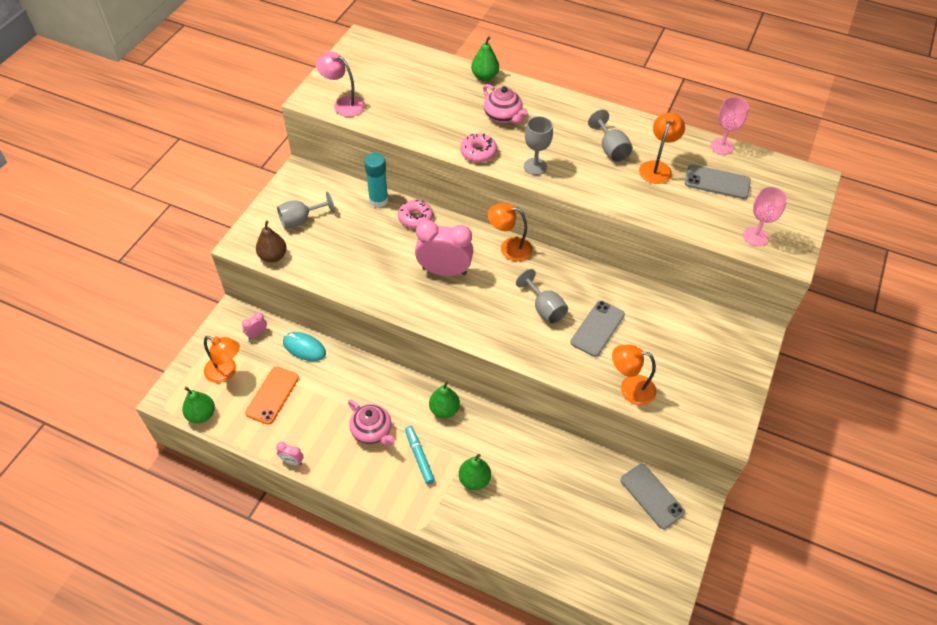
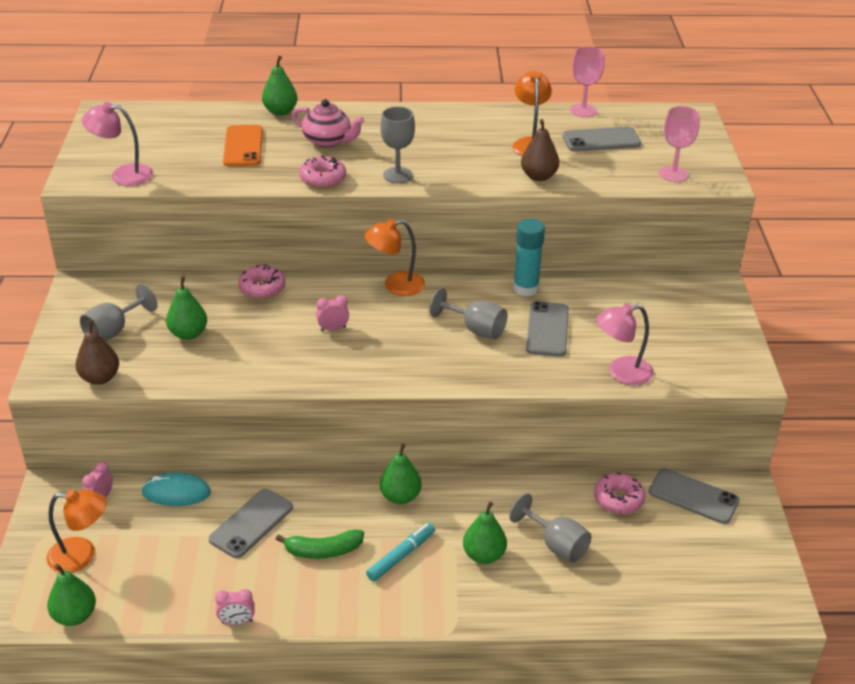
camera: 25 degrees left, 15 degrees down
(272, 395) = (164, 559): orange phone -> orange phone (243, 146)
(338, 391) = (251, 523): none -> grey phone
(346, 240) = (188, 334): none -> green pear
(372, 431) = (323, 551): pink teapot -> green banana
(378, 200) = (204, 284): turquoise glue stick -> turquoise glue stick (526, 288)
(419, 457) = (401, 556): turquoise marker -> turquoise marker turned 90 degrees clockwise
(444, 271) = (333, 329): pink clock -> pink clock, size x0.44
(594, 475) = (618, 499): none -> pink donut
(611, 149) = (470, 140): grey goblet -> grey goblet (556, 545)
(630, 388) = (621, 373): orange lamp -> pink lamp
(643, 203) = (538, 176): none -> brown pear

